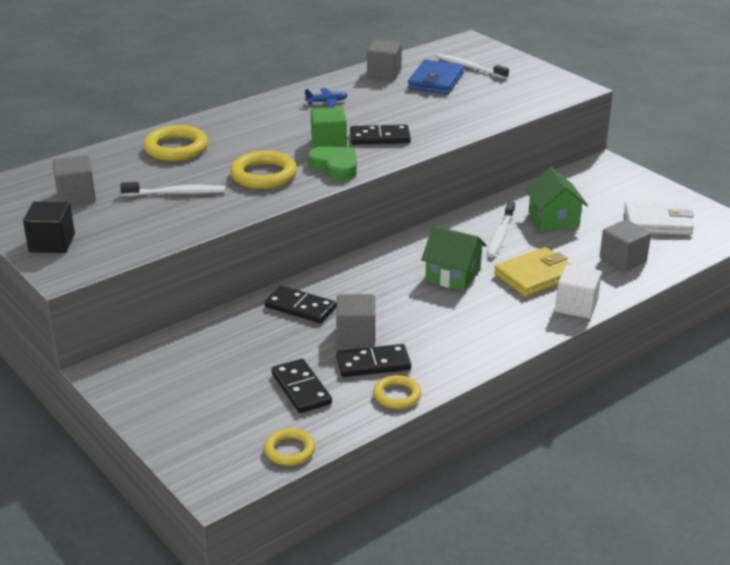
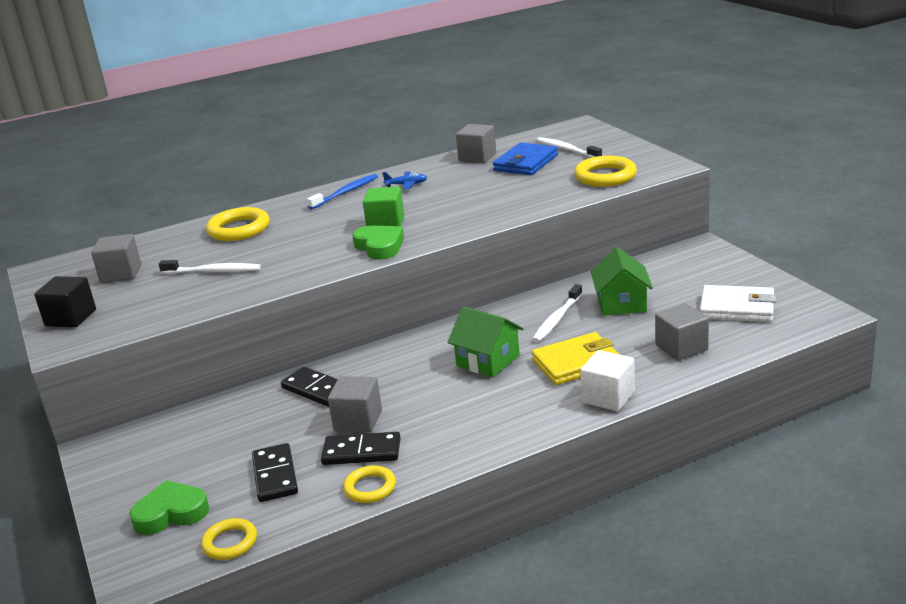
camera: 15 degrees right, 5 degrees down
(217, 428) = (171, 513): none -> green heart
(263, 175) = (306, 254): yellow ring -> yellow ring (605, 176)
(268, 109) = (346, 192): none -> blue toothbrush
(380, 138) = (440, 217): black domino -> none

